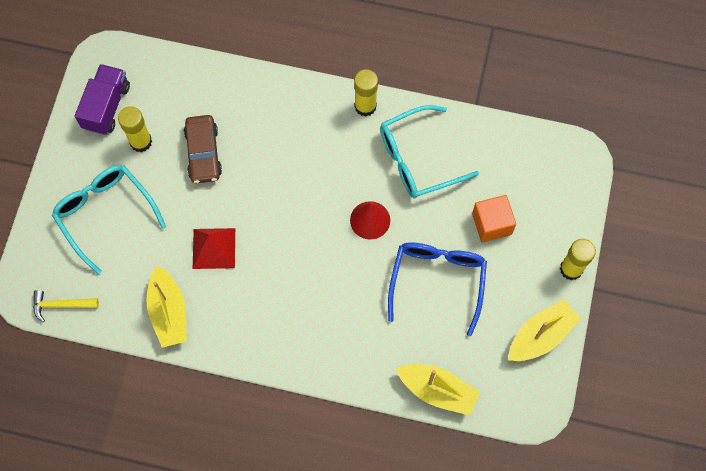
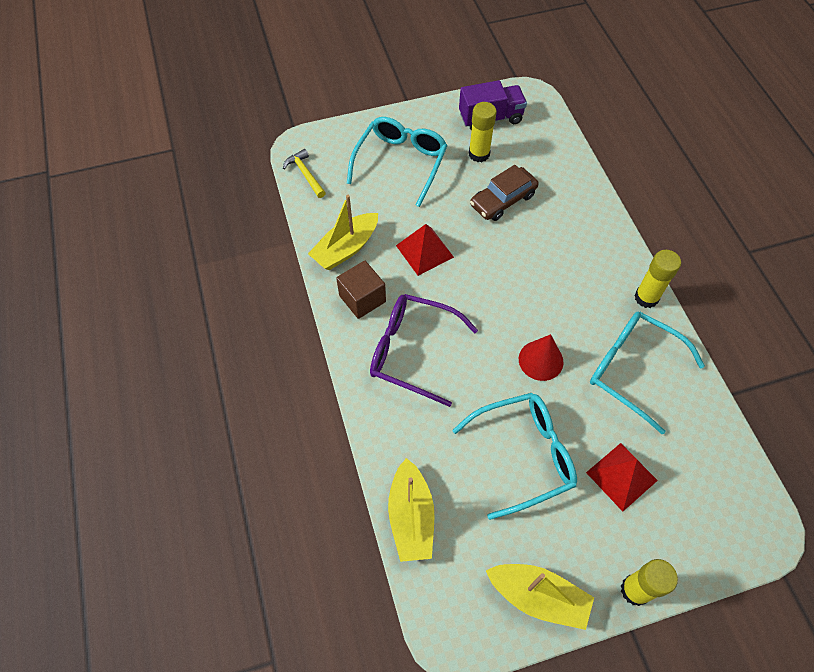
camera: 60 degrees right, 10 degrees down
(229, 325) = (362, 299): none -> brown cube
(303, 313) = (412, 351): none -> purple glasses
(437, 281) = (524, 455): blue glasses -> turquoise glasses
(491, 224) = (621, 476): orange cube -> red pyramid

